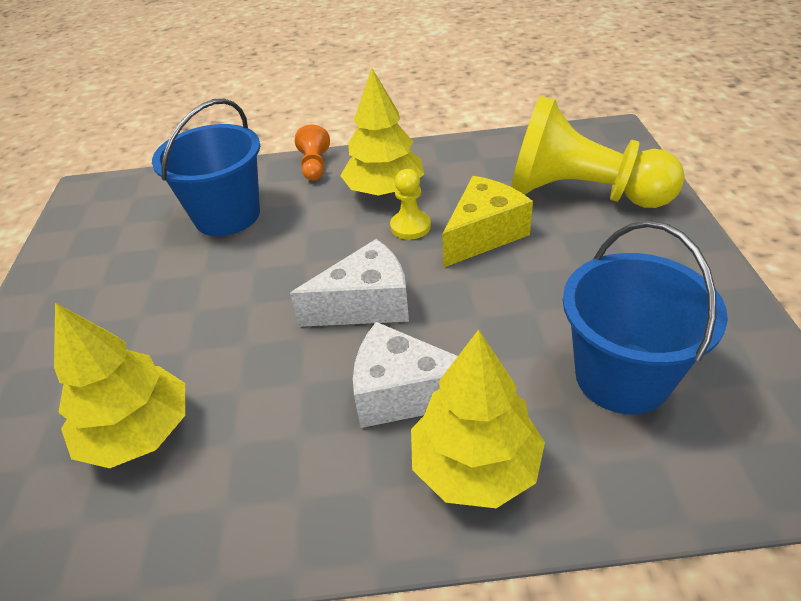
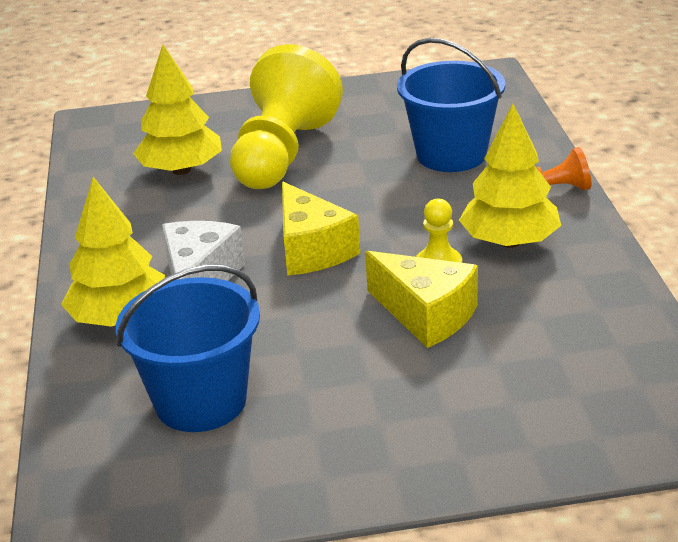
camera: 85 degrees right, 10 degrees down
(366, 304) = (312, 250): white cheese -> yellow cheese
(581, 193) = (520, 392): yellow pawn -> yellow pawn (283, 154)

